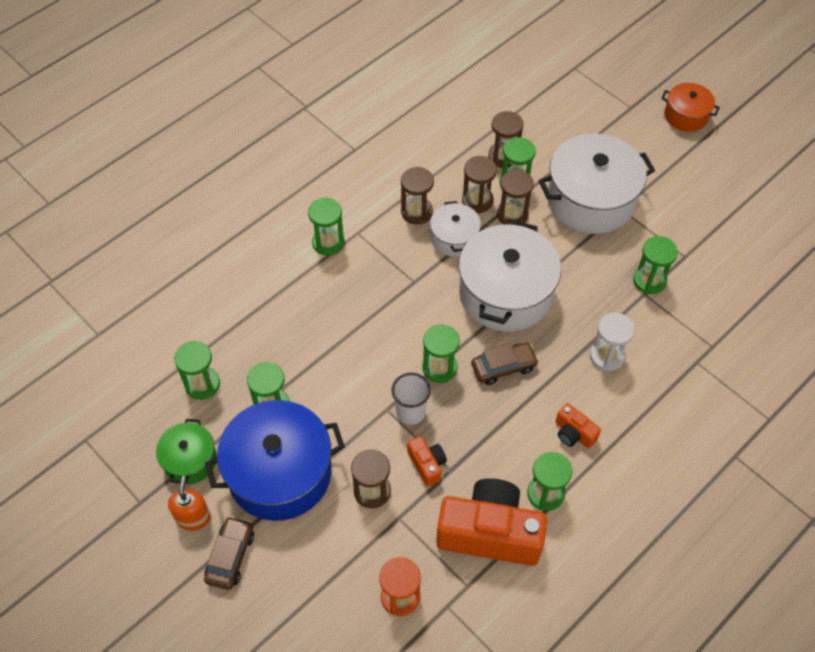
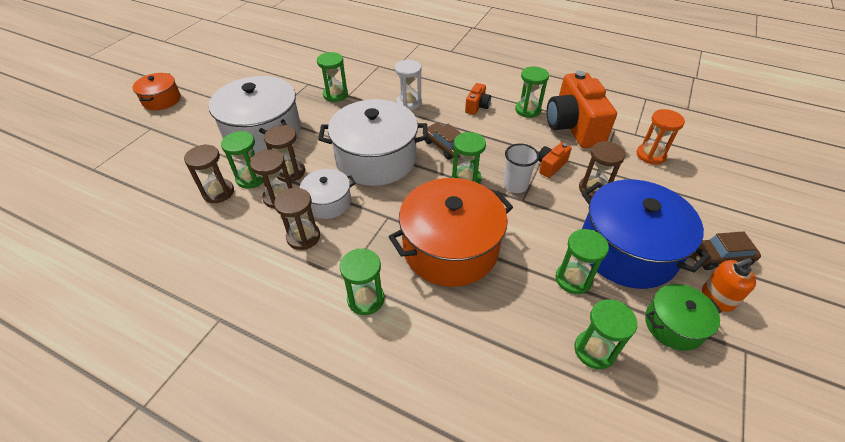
camera: 110 degrees left, 10 degrees down
(353, 320) = (450, 248): none -> orange pot

